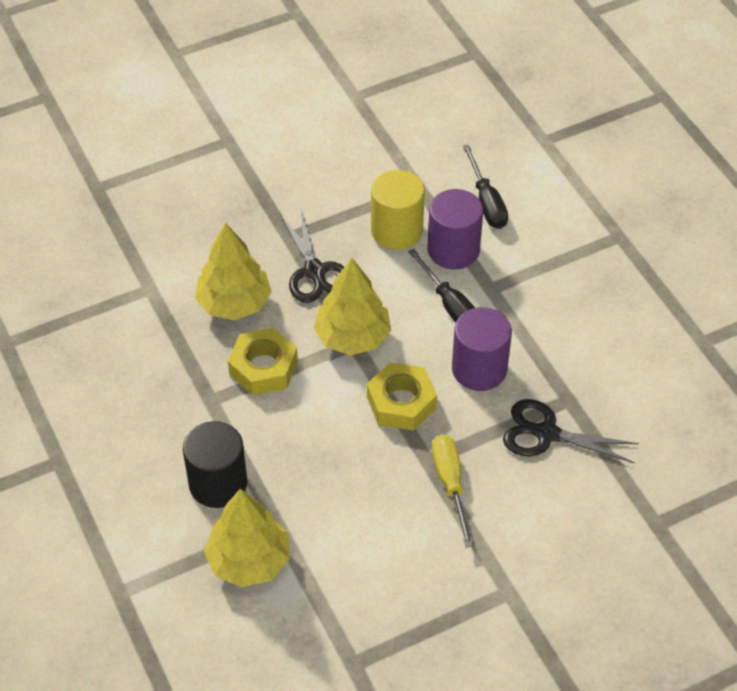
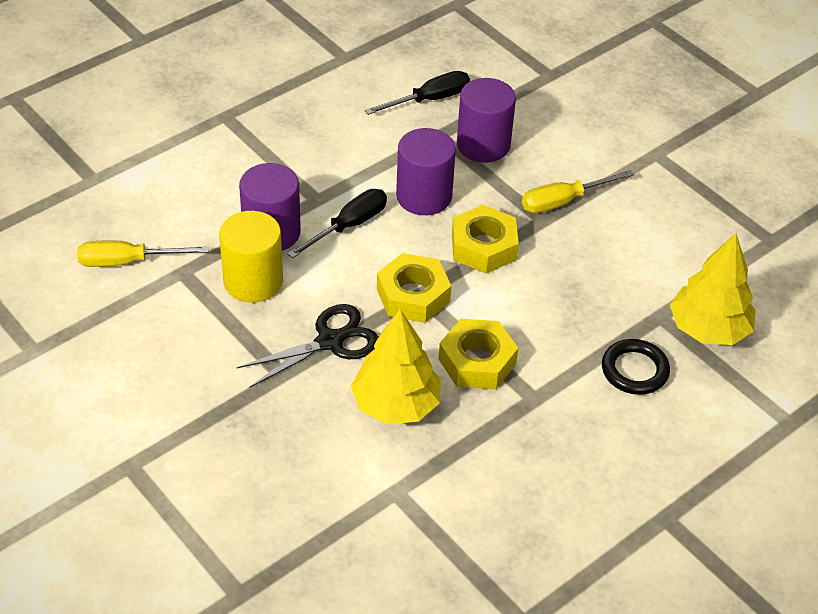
camera: 105 degrees left, 5 degrees down
(218, 483) = (634, 370): black cylinder -> black ring
(352, 337) = (413, 295): yellow tree -> yellow nut
(438, 154) = (127, 262): none -> yellow screwdriver
(486, 202) = (195, 215): black screwdriver -> black screwdriver (429, 100)
(547, 434) = (483, 145): black scissors -> purple cylinder

